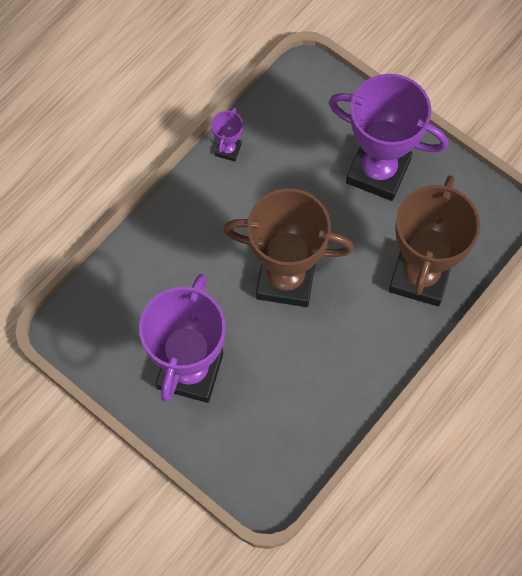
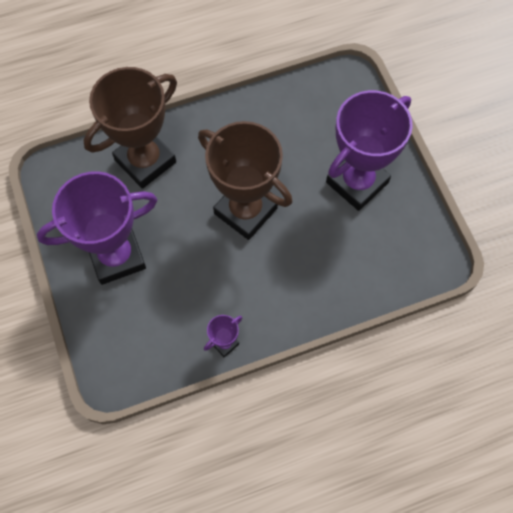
camera: 150 degrees left, 0 degrees up
(378, 171) = (117, 256): purple trophy -> purple trophy turned 75 degrees counterclockwise

